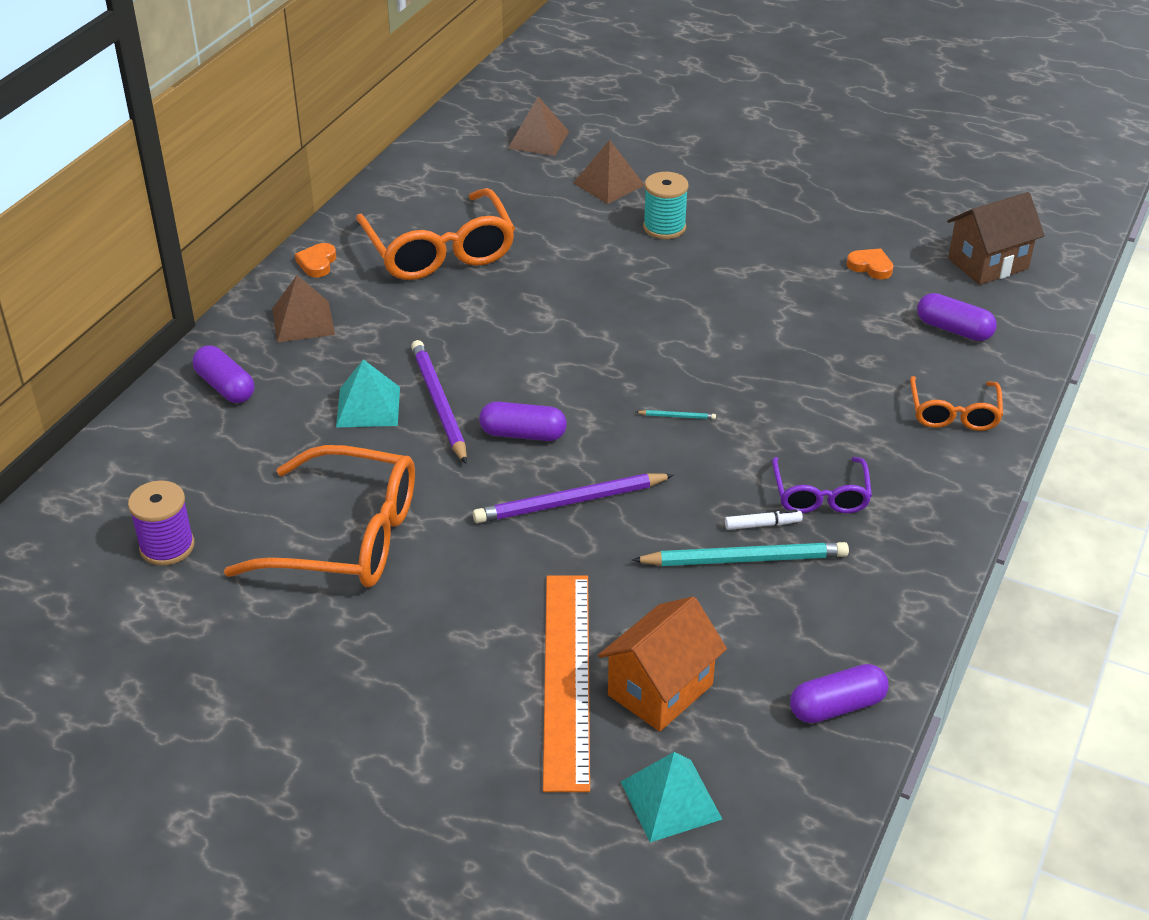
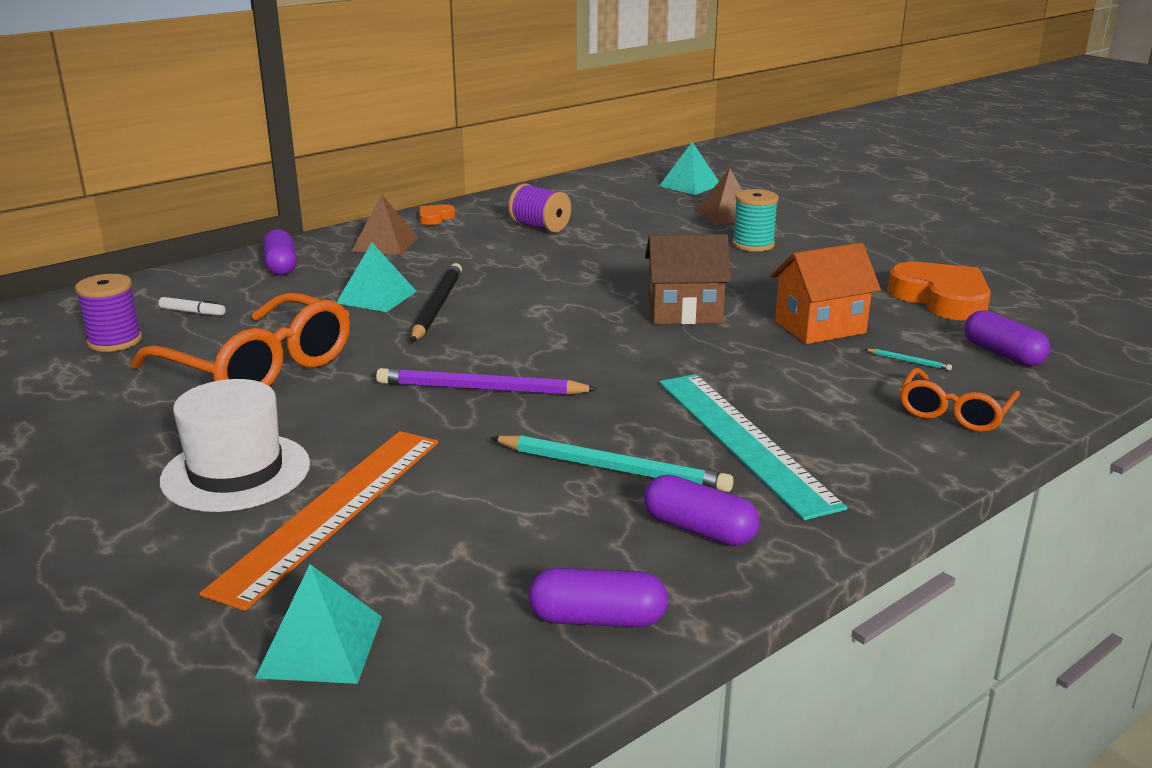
camera: 25 degrees right, 15 degrees down
(438, 404) = (436, 306): purple pencil -> black pencil
(439, 251) = (540, 227): orange glasses -> purple spool
(450, 665) = (236, 472): none -> white hat
(523, 434) = (488, 338): purple capsule -> purple capsule (699, 529)
(538, 139) = (690, 185): brown pyramid -> turquoise pyramid
(660, 690) = (414, 547): orange house -> orange house (820, 327)
(677, 416) = (646, 355): turquoise pencil -> turquoise pencil (909, 361)
(762, 524) = (658, 447): white marker -> white marker (193, 312)
(820, 495) = (743, 440): purple glasses -> turquoise ruler
(870, 266) = (941, 298): orange heart -> orange heart, size x2.15
(988, 264) = (1078, 318): brown house -> brown house (684, 312)

